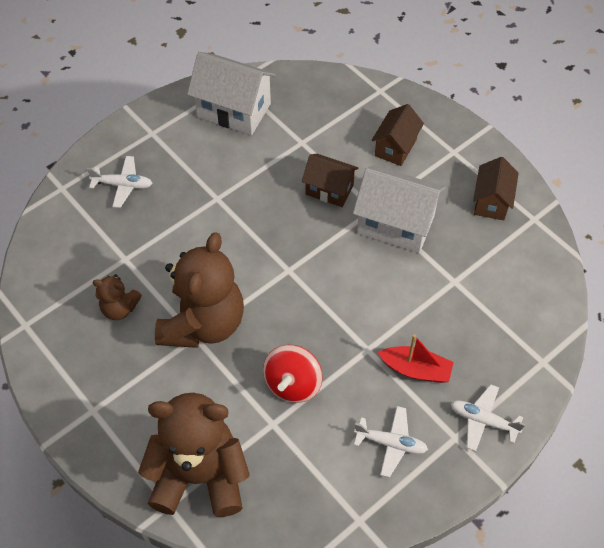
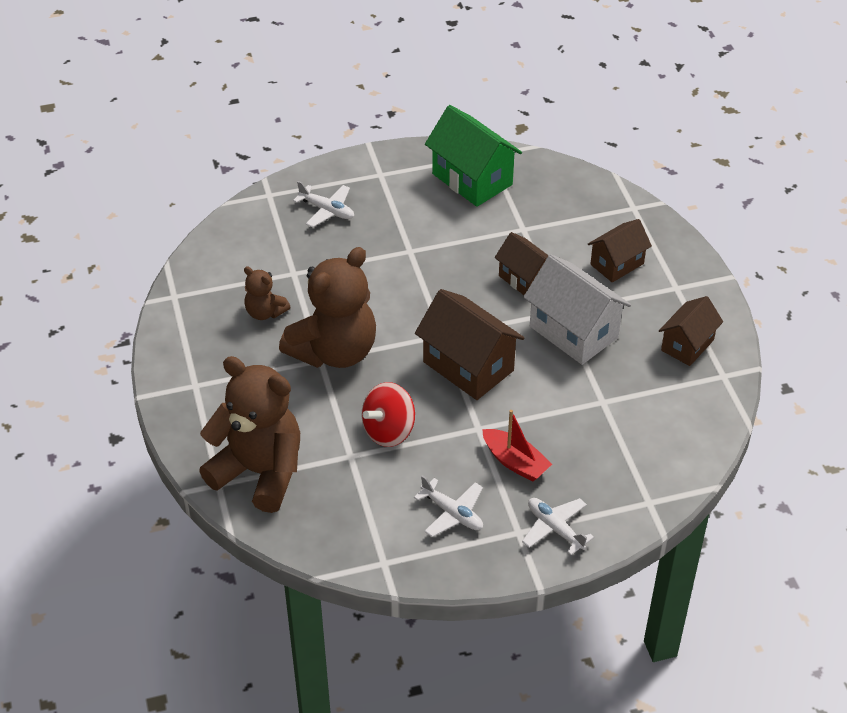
camera: 25 degrees right, 10 degrees down
(234, 110) = (472, 179): white house -> green house
(326, 292) = (468, 366): none -> brown house

